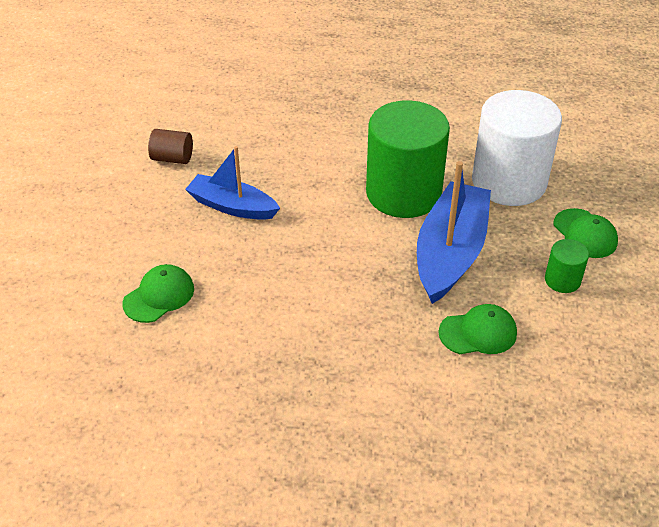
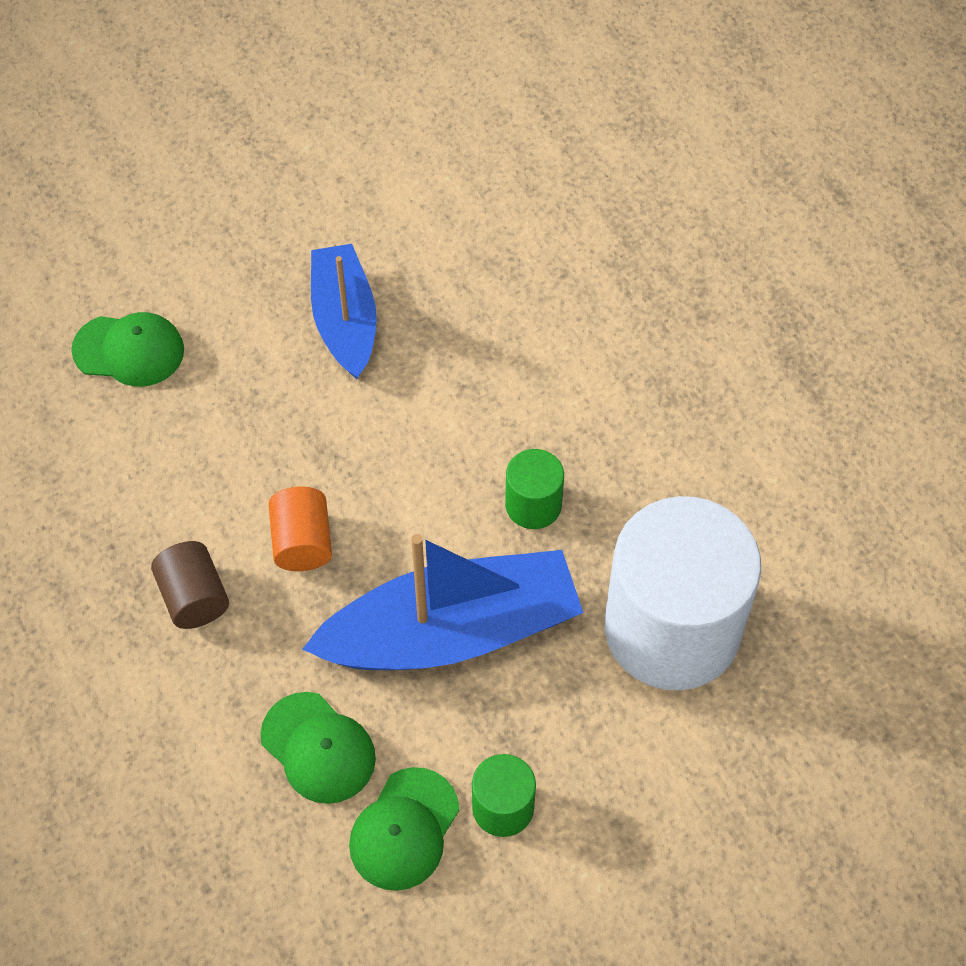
camera: 55 degrees right, 15 degrees up
(172, 158) = (385, 193): brown cylinder -> brown cylinder (194, 597)
(349, 282) = (302, 542): none -> orange cylinder
(403, 193) = (533, 505): green cylinder -> green cylinder, size x0.43
(585, 234) = (632, 792): green cap -> green cap (404, 829)

